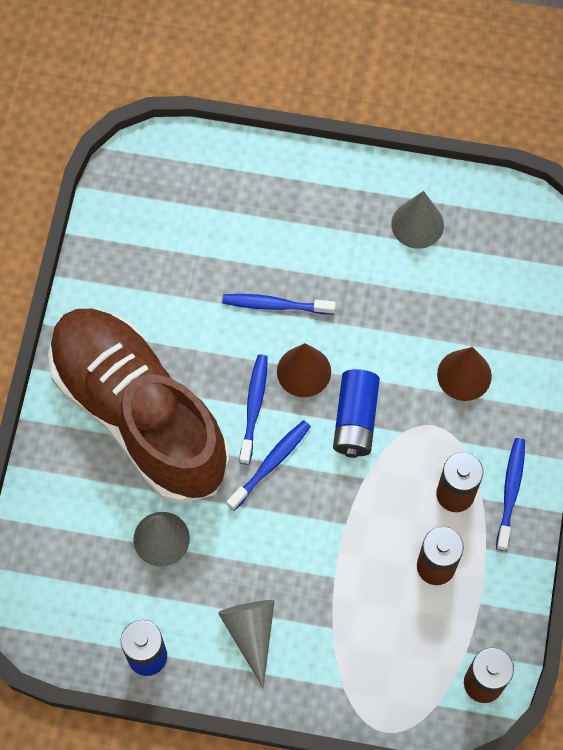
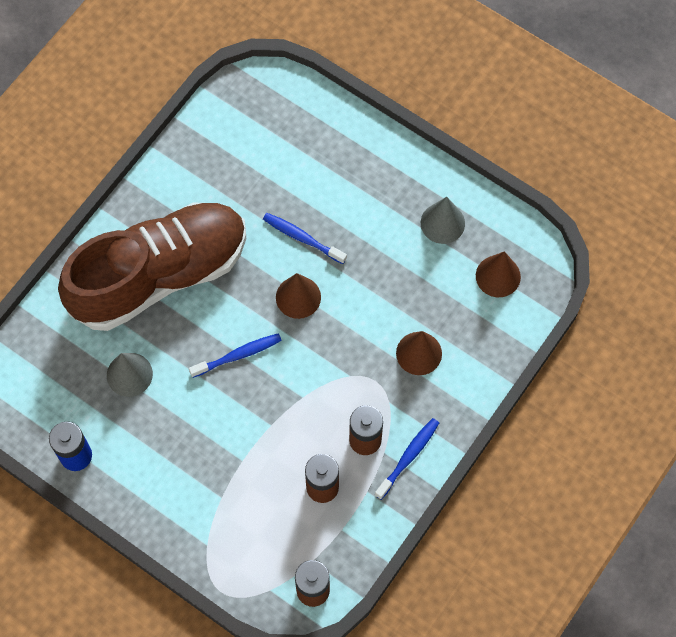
camera: 25 degrees right, 0 degrees up
(139, 413) = (160, 275): brown shoe -> brown shoe turned 75 degrees clockwise
(251, 633) = (159, 473): grey cone -> none
(254, 407) = (247, 307): blue toothbrush -> none
(355, 419) = (318, 350): blue battery -> none
(504, 256) = (498, 276): none -> brown cone

